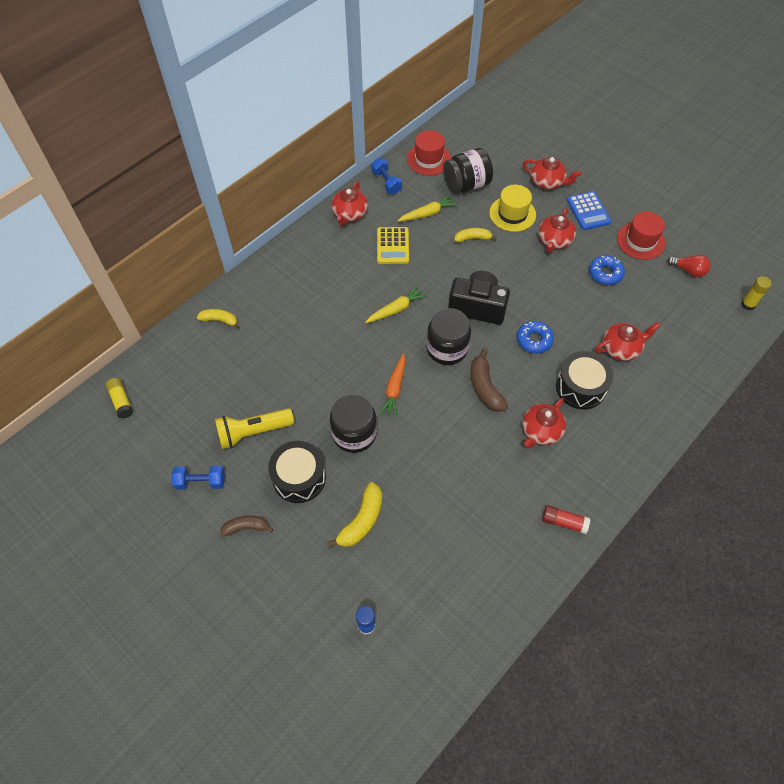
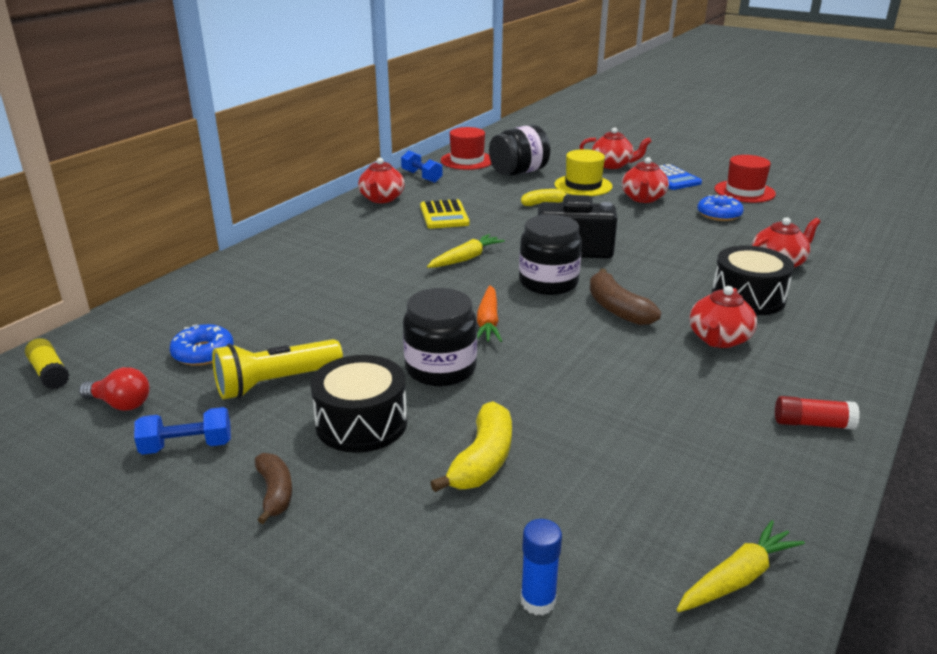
camera: 10 degrees left, 30 degrees down
(219, 320) = (213, 287): yellow banana -> none
(246, 527) = (275, 493): brown banana -> brown banana turned 90 degrees clockwise
(428, 213) = (480, 192): yellow carrot -> yellow carrot (737, 578)
(534, 340) = (662, 266): blue donut -> blue donut (203, 352)
(688, 270) = (815, 205): red light bulb -> red light bulb (121, 404)
(748, 304) = (903, 222): yellow glue stick -> none

